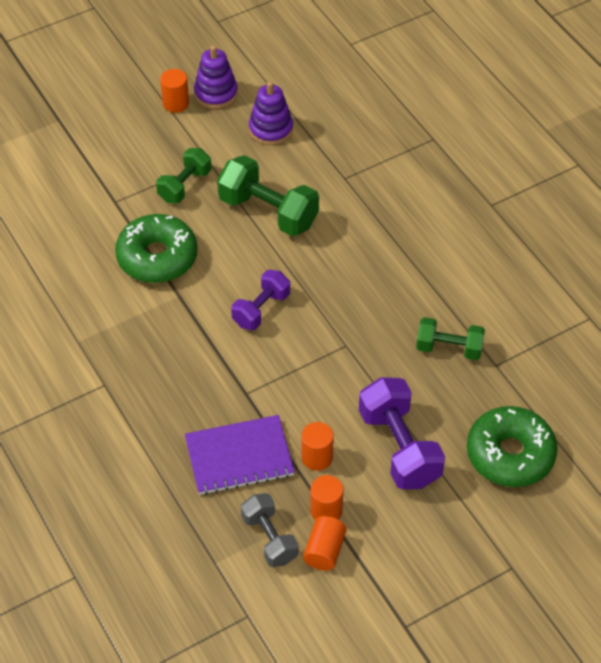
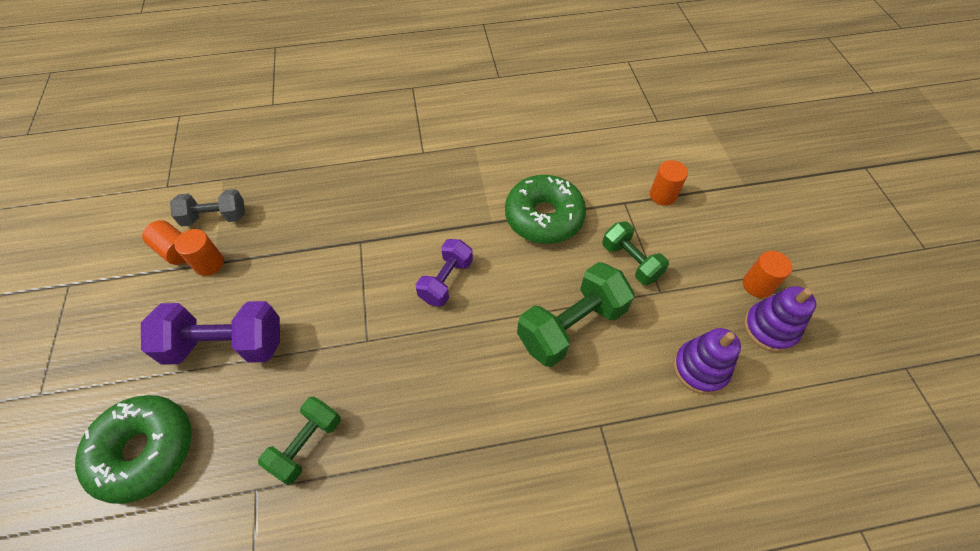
camera: 110 degrees right, 5 degrees up
(239, 456) = (301, 219): purple notebook -> none
(261, 309) = (446, 280): purple dumbbell -> purple dumbbell turned 60 degrees clockwise
(317, 457) = (262, 274): orange cylinder -> orange cylinder (663, 195)

